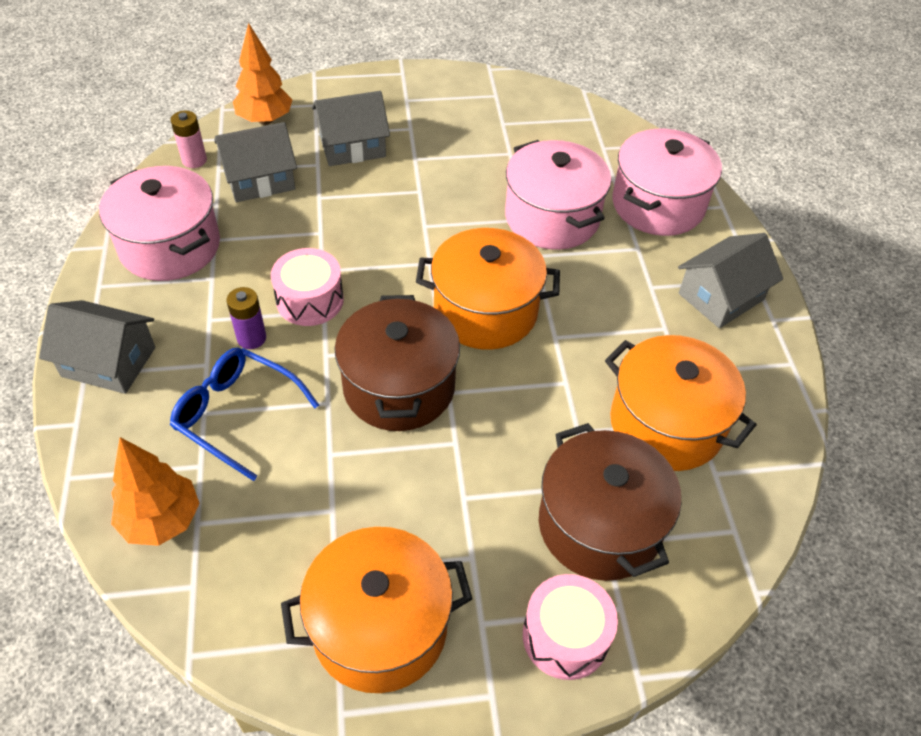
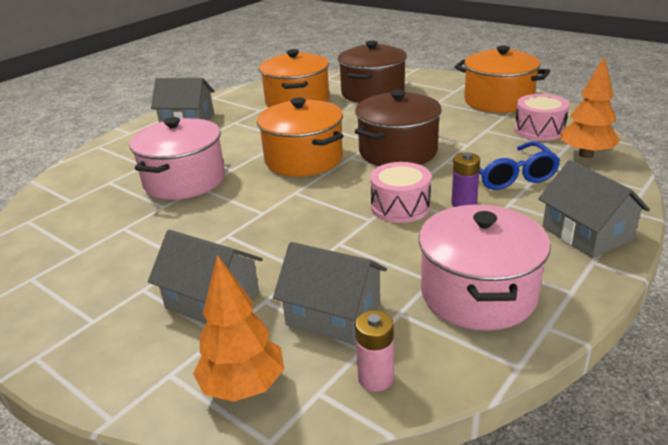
camera: 130 degrees left, 20 degrees down
(565, 636) = (426, 81): pink drum -> pink drum (539, 130)
(658, 205) = (122, 160): pink pot -> none

